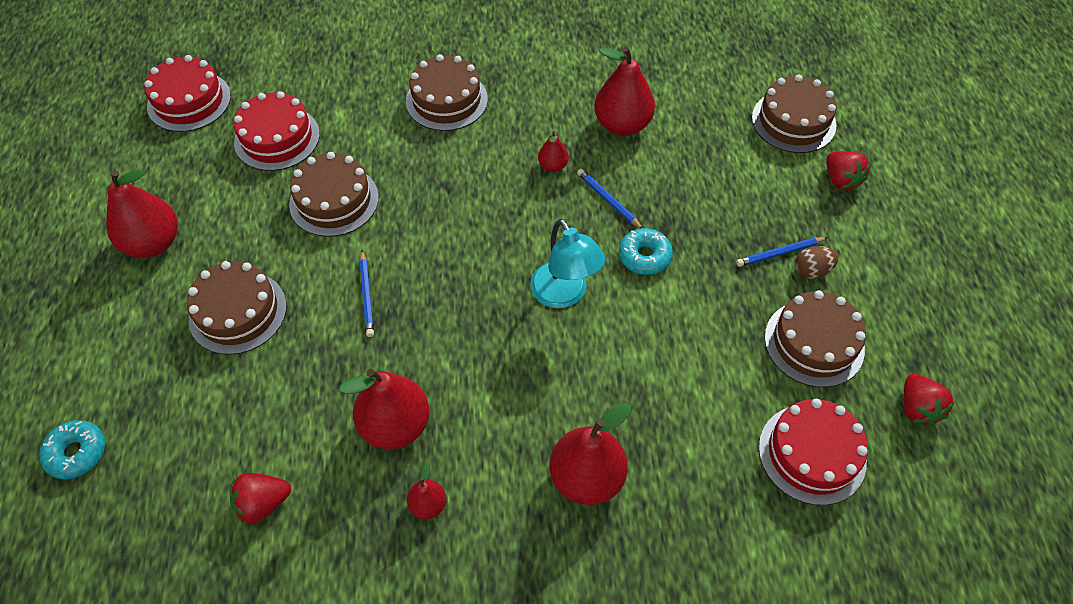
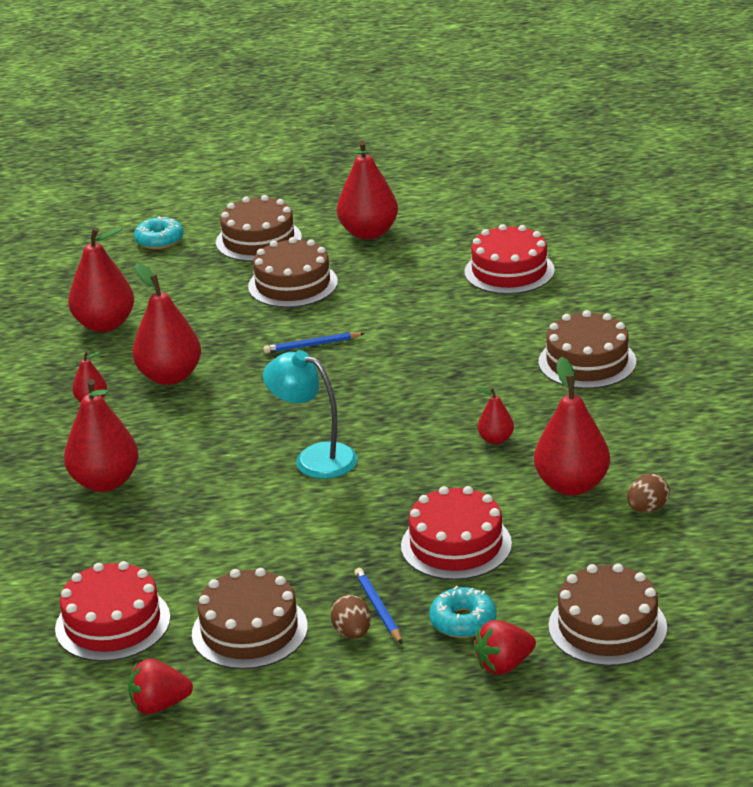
camera: 90 degrees right, 25 degrees down
(189, 101) = (552, 218): red cake -> red cake (456, 545)
(263, 503) = (105, 324): red strawberry -> red pear
(334, 200) = (429, 313): brown cake -> brown cake (258, 240)
(564, 294) = (314, 458): turquoise lamp -> turquoise lamp turned 60 degrees clockwise
(608, 200) = (448, 480): blue pencil -> none
(644, 256) = (368, 508): turquoise donut -> turquoise donut (463, 621)
(655, 86) = (647, 508): none -> brown egg

